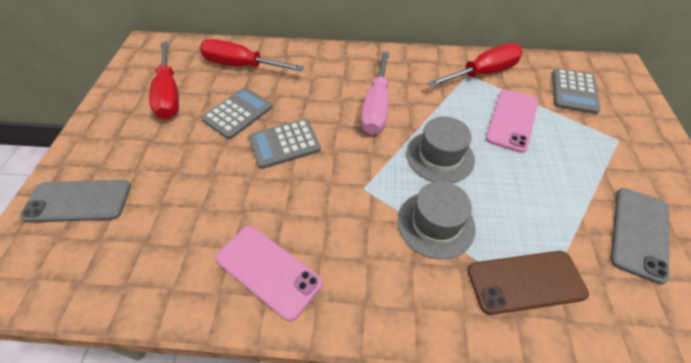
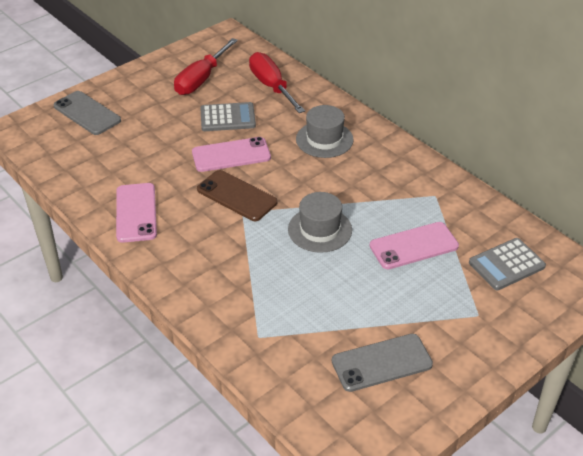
camera: 45 degrees right, 10 degrees down
(284, 144) = (231, 155): grey calculator -> pink phone
(376, 107) = (324, 172): pink screwdriver -> none
(435, 224) = (257, 260): grey hat -> grey hat (324, 139)
(483, 73) = (449, 203): red screwdriver -> none
(525, 281) = (263, 322): brown phone -> brown phone (237, 196)

